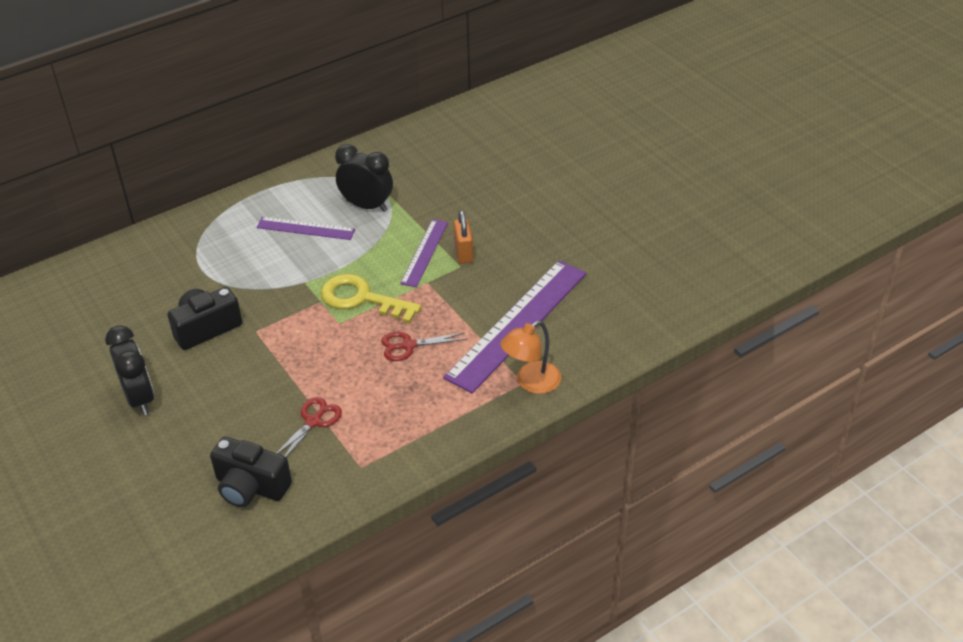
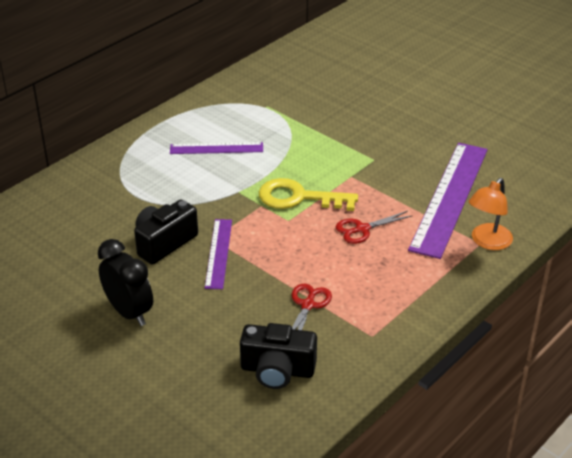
camera: 15 degrees left, 5 degrees down
(367, 206) = (263, 123): black clock -> none
(424, 252) = (336, 153): purple ruler -> purple ruler (219, 253)
(463, 253) = (371, 149): orange padlock -> none

